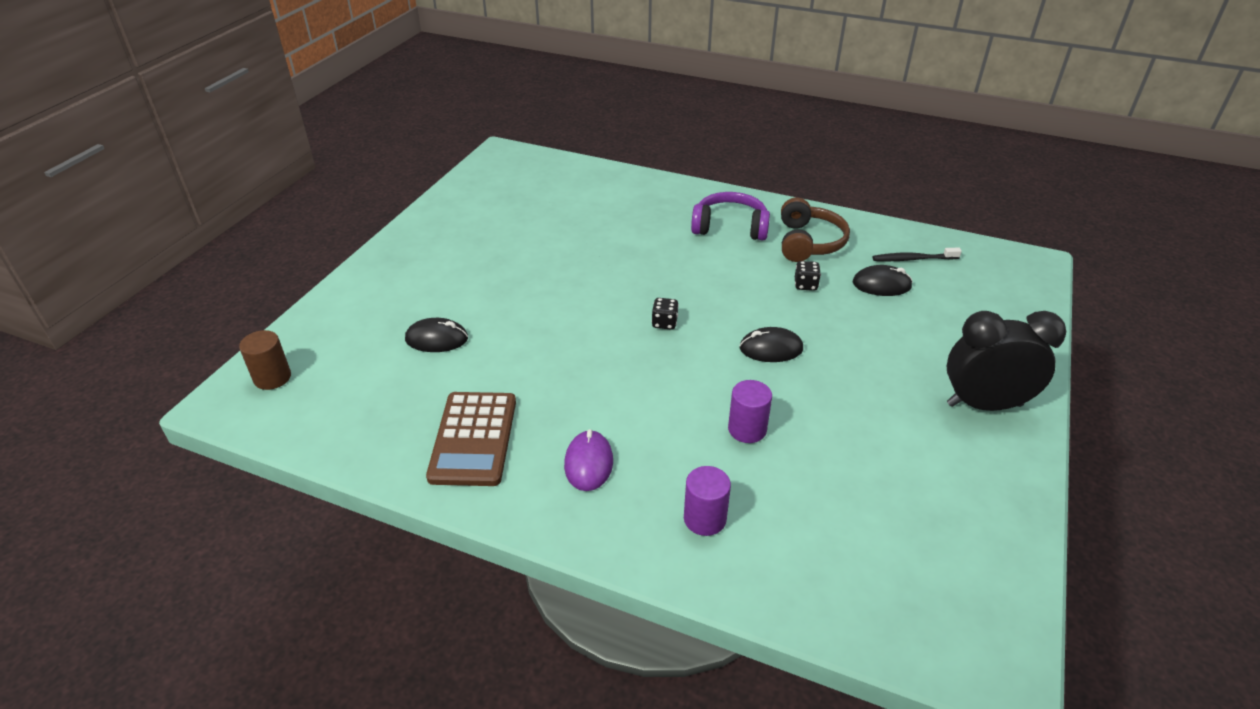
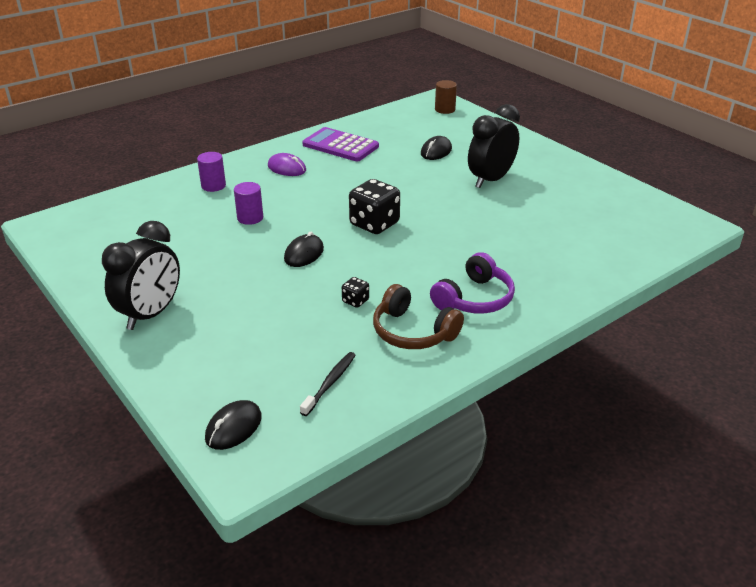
camera: 120 degrees right, 5 degrees down
(473, 439) = (340, 146): brown calculator -> purple calculator
(492, 275) = (490, 180): none -> black clock
(664, 323) = (374, 224): black dice -> black dice, size x2.11
(881, 285) = (315, 341): black mouse -> black mouse (233, 427)

